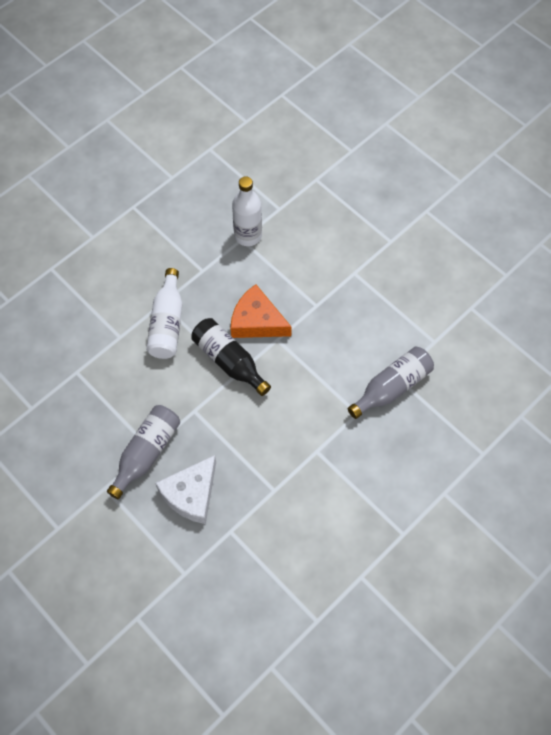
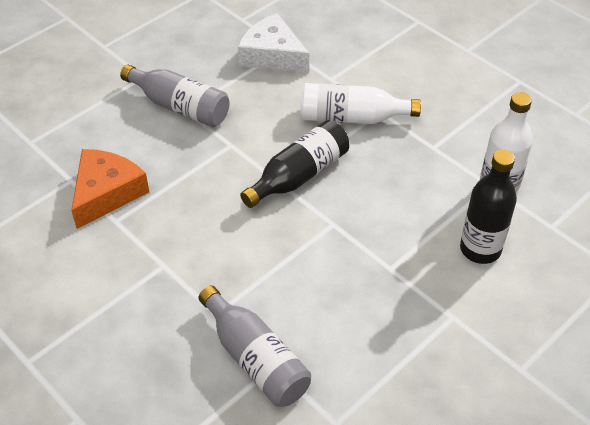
camera: 90 degrees right, 15 degrees down
(191, 494) = (123, 145): white cheese -> white cheese (272, 55)
(257, 321) = (359, 203): orange cheese -> orange cheese (106, 193)
(299, 251) = (480, 249): none -> black bottle

